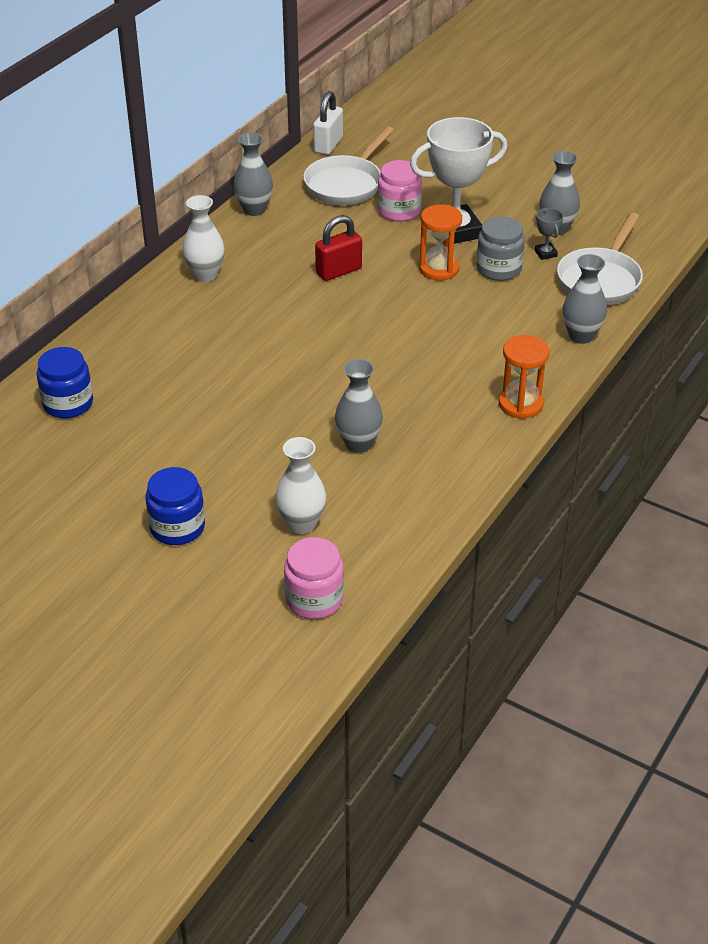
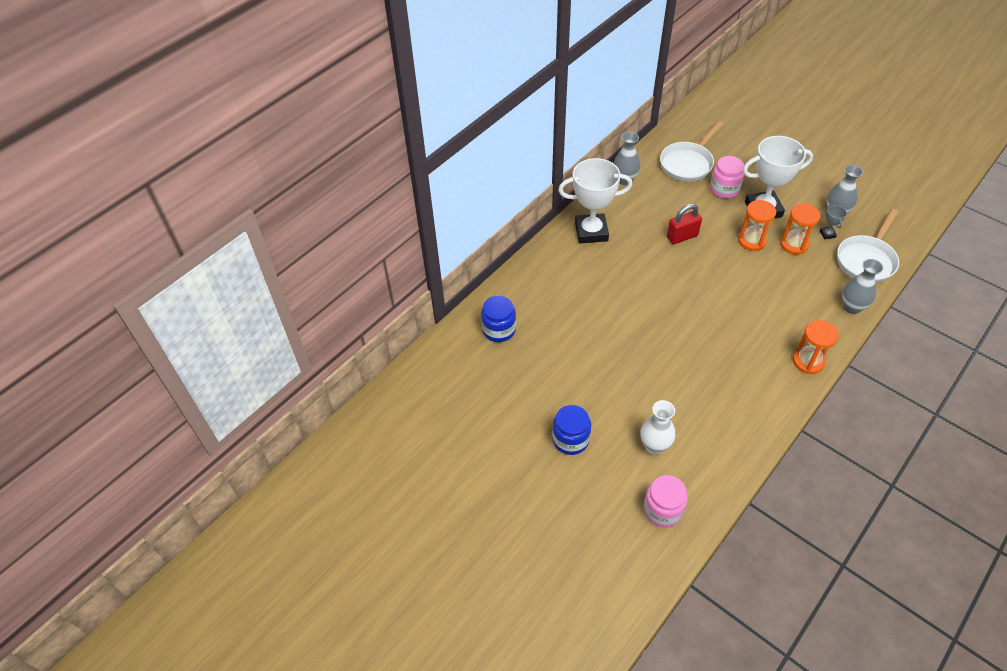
camera: 10 degrees right, 10 degrees up
(205, 275) = (591, 232): white vase -> white trophy
(328, 145) = (676, 129): white padlock -> none
(358, 444) = (694, 383): grey vase -> none
(498, 269) = (794, 244): grey jar -> orange hourglass

